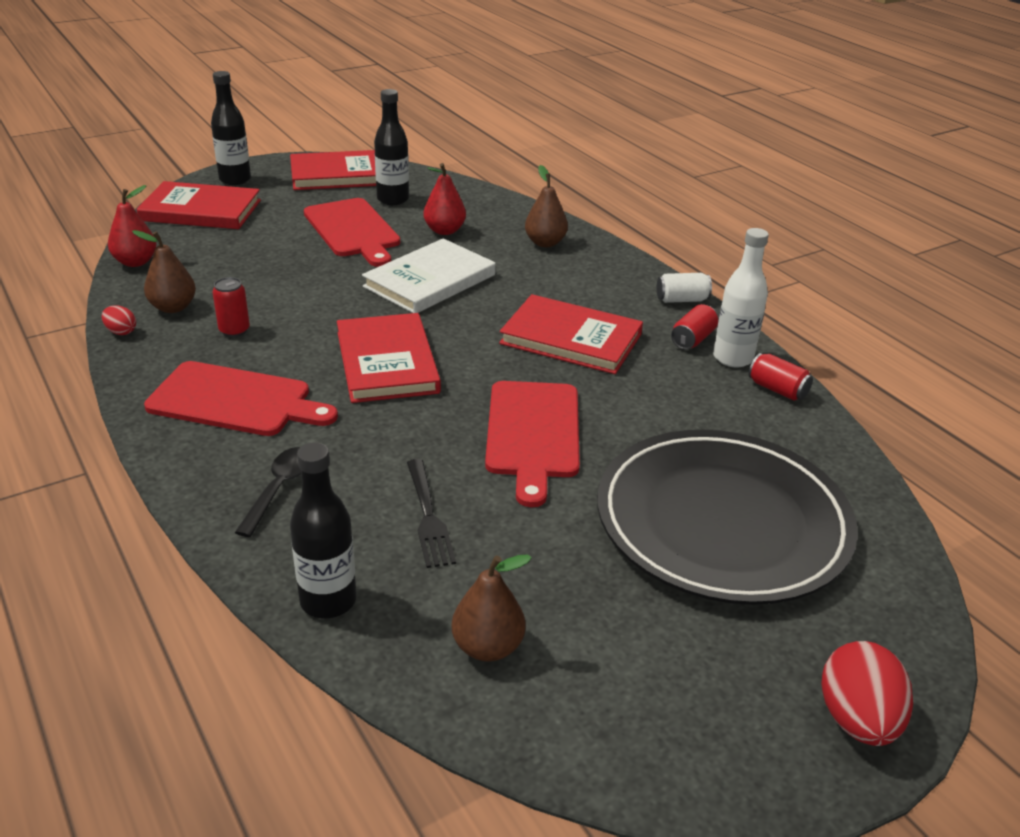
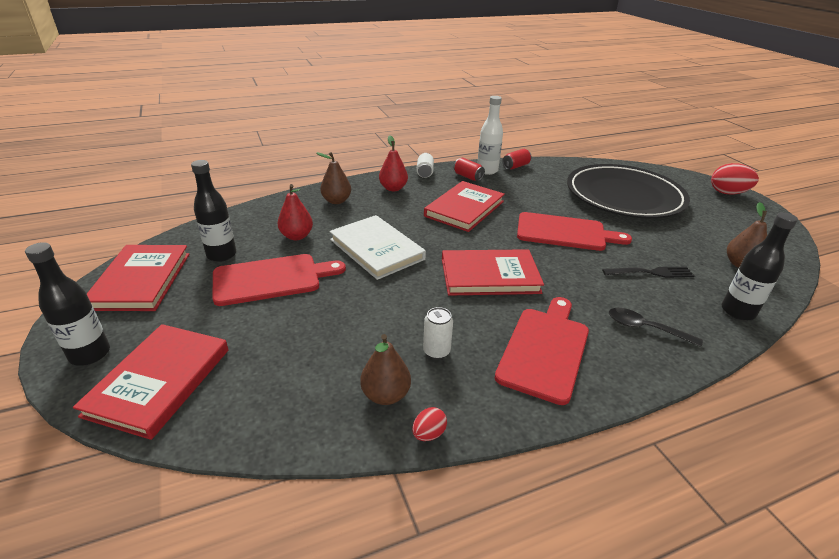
camera: 80 degrees left, 0 degrees up
(135, 262) = (269, 434): red pear -> red pear (393, 188)
(234, 330) = (436, 351): red can -> white can

